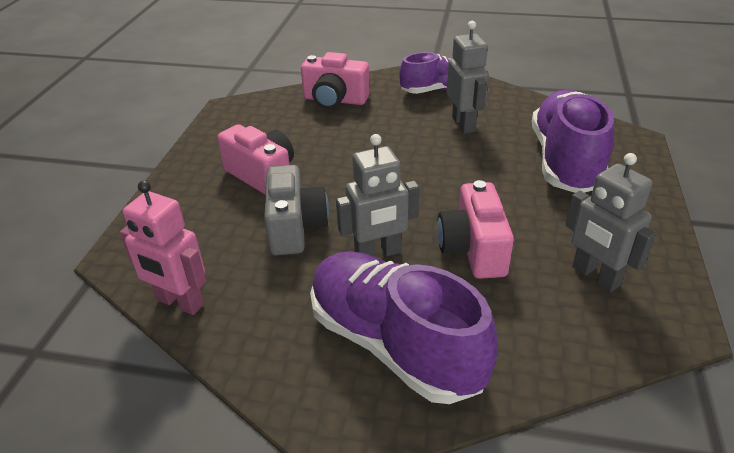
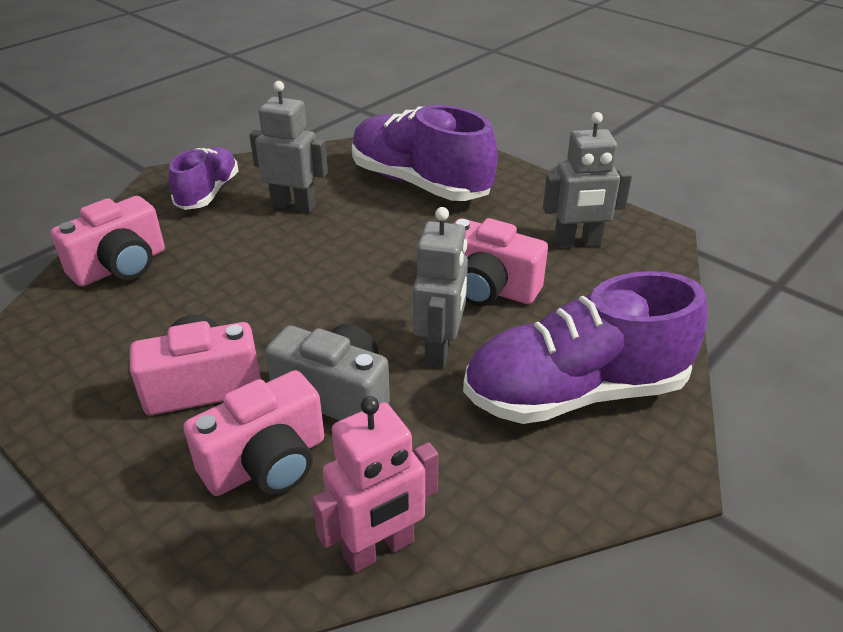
camera: 60 degrees left, 0 degrees up
(219, 228) = (267, 463): none -> pink camera

